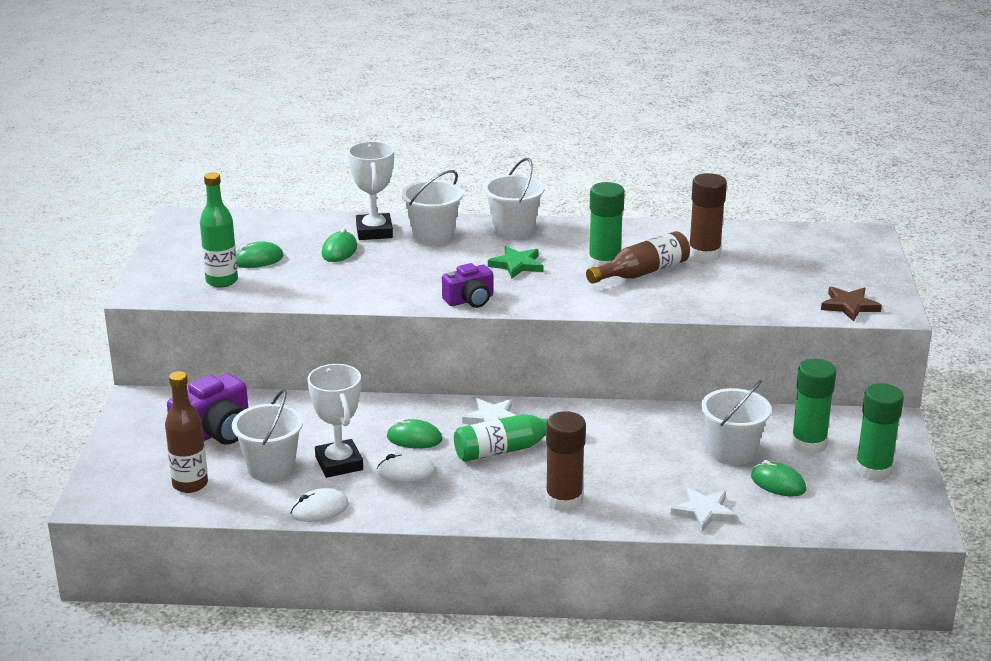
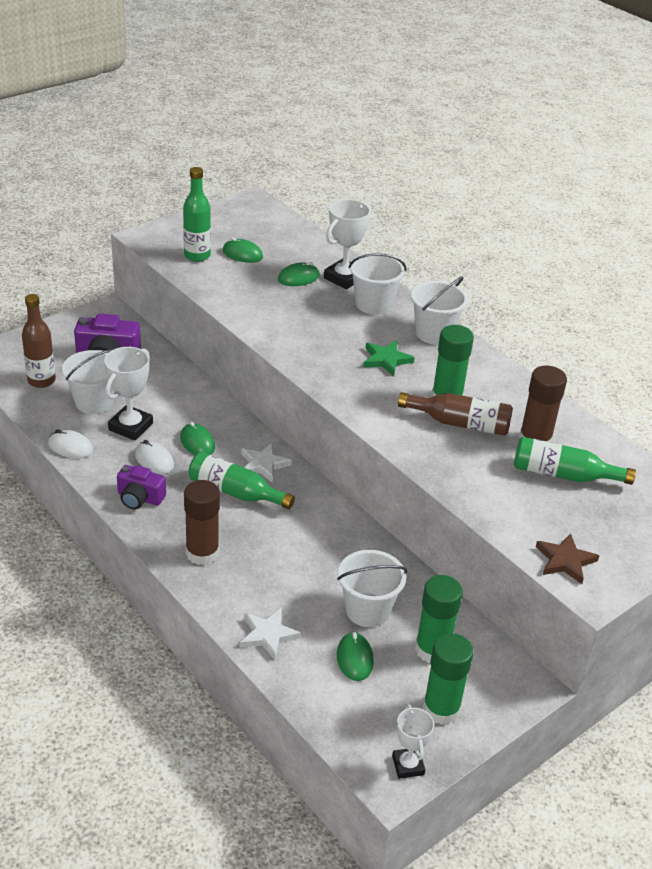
camera: 45 degrees right, 10 degrees up
(470, 300) = (307, 364): purple camera -> purple camera (139, 498)
(757, 262) = (563, 474): none -> green bottle
(913, 512) = (408, 765): none -> white trophy

